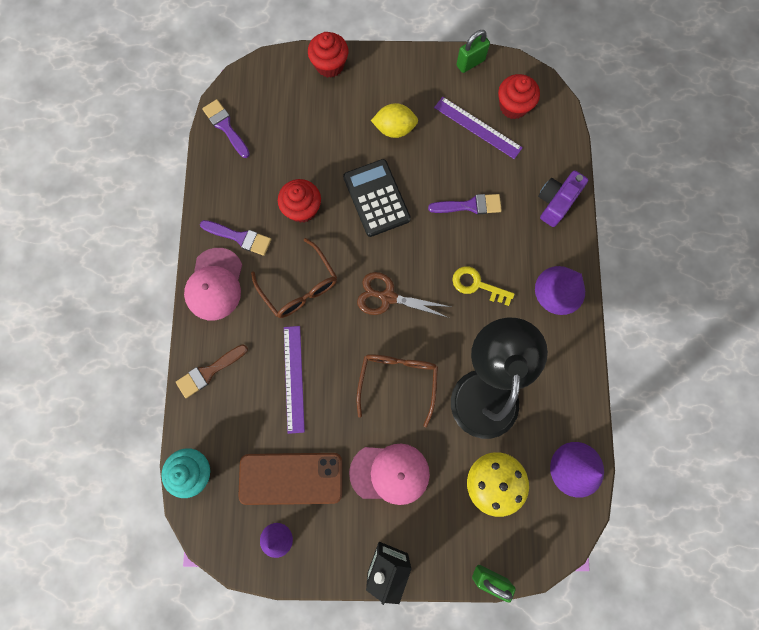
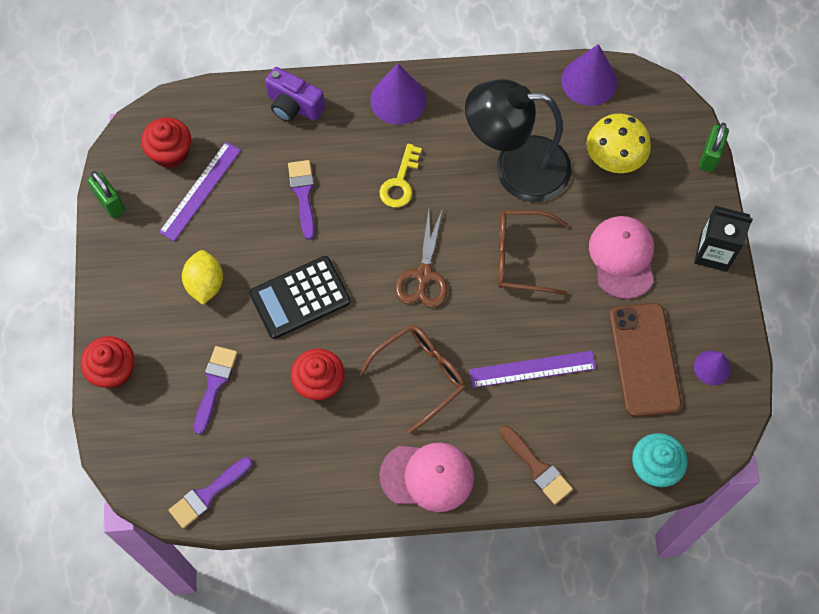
camera: 95 degrees left, 10 degrees down
(240, 237) = (363, 454): purple brush -> purple brush (214, 384)

